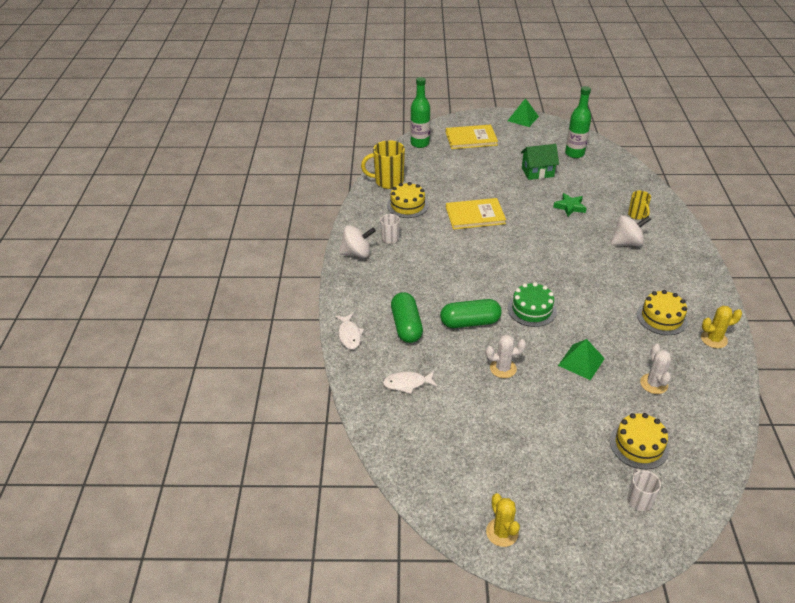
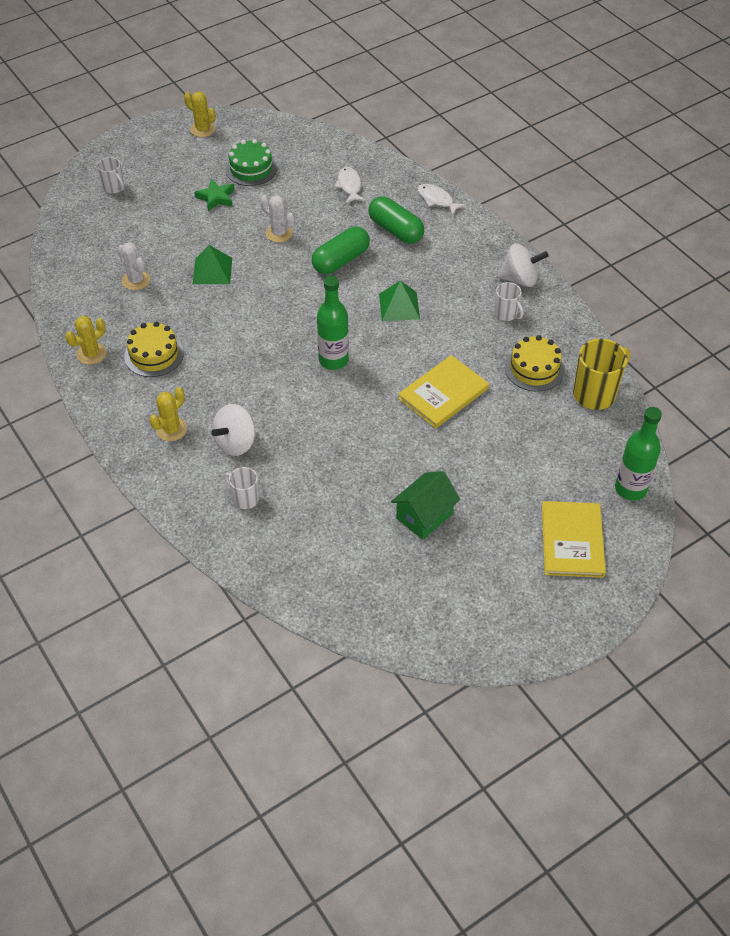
camera: 145 degrees right, 10 degrees up
(357, 253) = (520, 279): white spinning top -> white spinning top turned 135 degrees counterclockwise
(407, 383) = (349, 186): white fish -> white fish turned 60 degrees counterclockwise
(471, 138) = (572, 541): yellow book -> yellow book turned 45 degrees counterclockwise
(503, 368) = (279, 233): white cactus -> white cactus turned 75 degrees clockwise
(523, 118) = (538, 642): green pyramid -> green pyramid (399, 306)
(532, 309) = (291, 301): green cake -> green cake (251, 169)
(570, 207) = (339, 469): green star -> green star (216, 198)
(574, 153) = (399, 590): green bottle -> green bottle (333, 360)
(637, 215) = (245, 498): yellow mug -> white mug
(639, 445) = (129, 224): yellow cake -> none
(668, 266) = (171, 429): none -> yellow cactus

